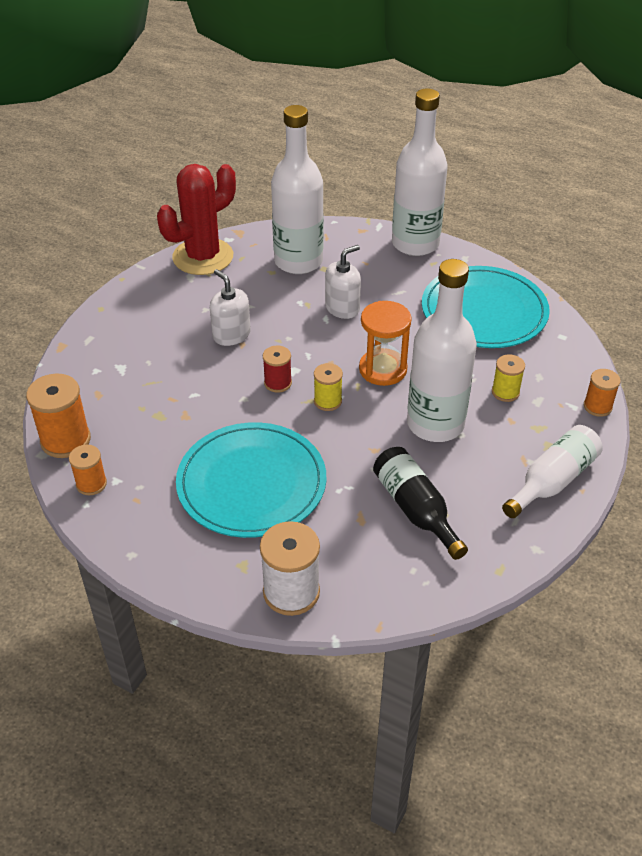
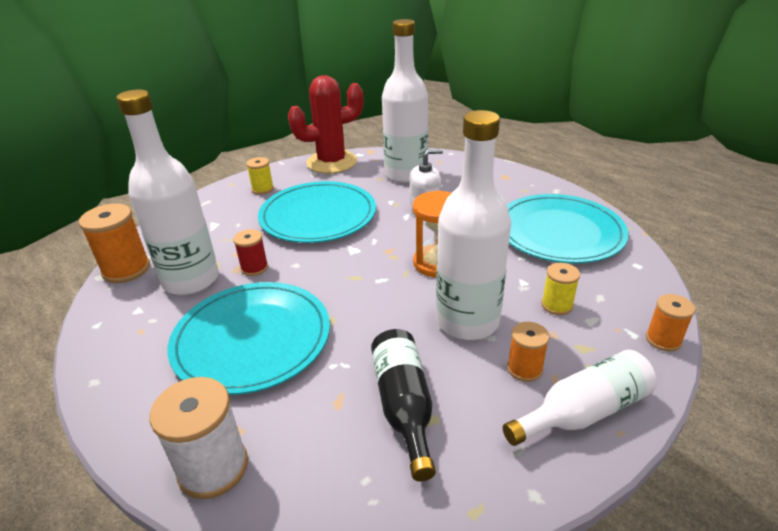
camera: 20 degrees right, 10 degrees down
(91, 484) = (115, 309): orange spool -> orange spool (524, 369)
(231, 335) = (318, 216): white soap dispenser -> turquoise plate
(278, 383) = (333, 258): red spool -> red spool (254, 268)
(327, 401) = (369, 280): yellow spool -> yellow spool (262, 189)
(415, 244) = (514, 175): white bottle -> white bottle (191, 280)

